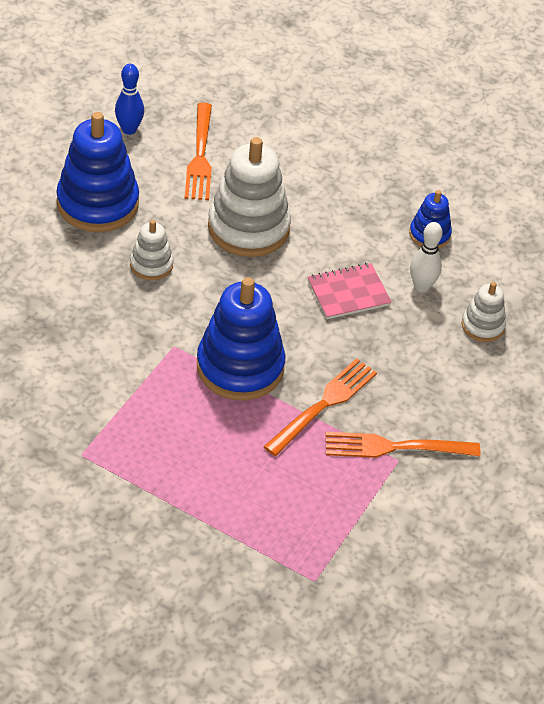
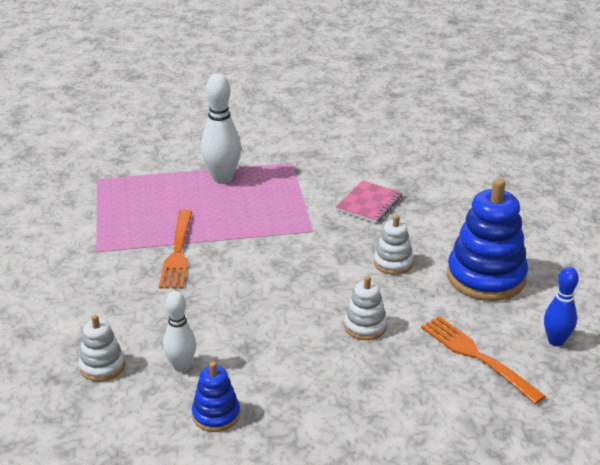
camera: 145 degrees right, 15 degrees down
(181, 481) = (222, 178): none -> white bowling pin
(240, 367) = (257, 242): blue stacking toy -> none
(248, 228) = (365, 326): white stacking toy -> white stacking toy, size x0.51
(348, 293) = (235, 327): pink notebook -> pink notebook (369, 203)
(395, 447) = (105, 256): orange fork -> none

